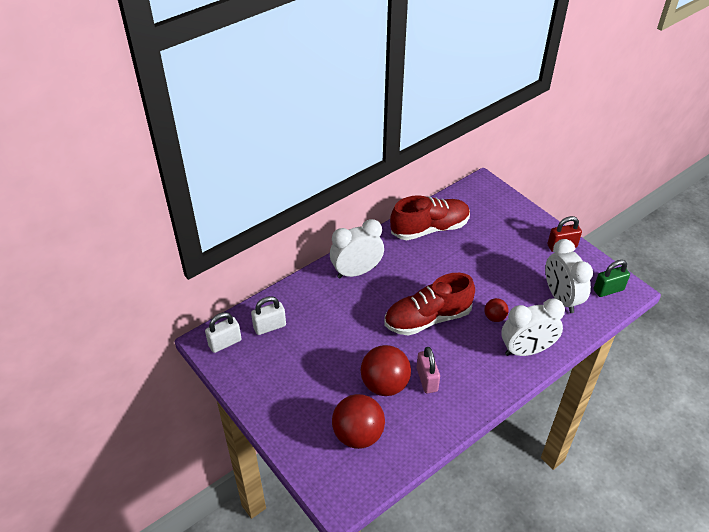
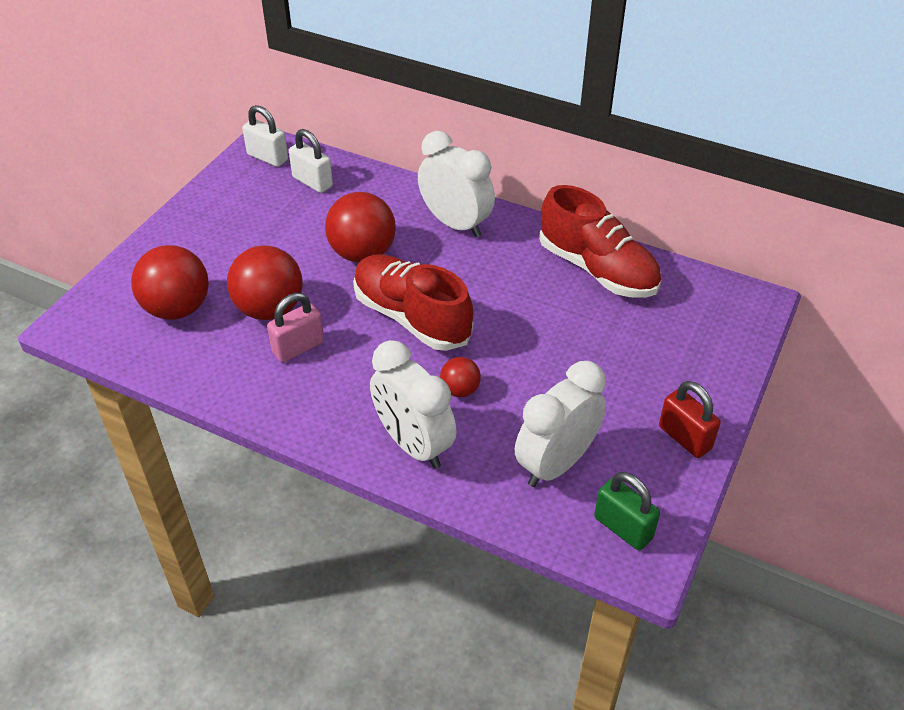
camera: 65 degrees right, 0 degrees up
(358, 323) = (362, 253): none -> red ball

